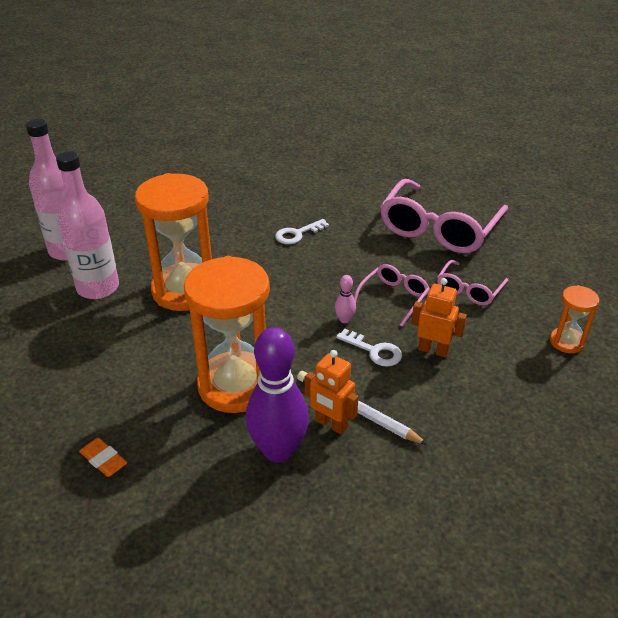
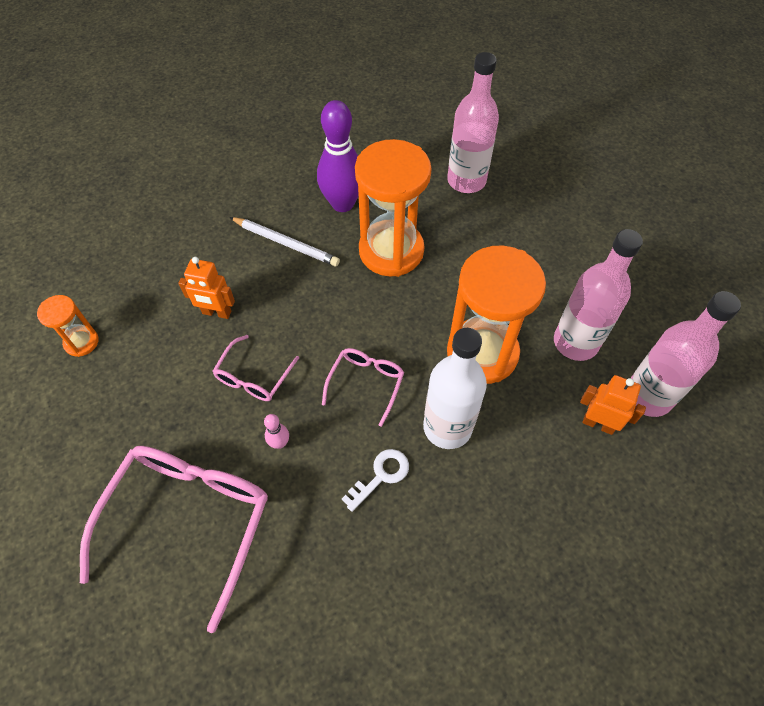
camera: 170 degrees right, 20 degrees up
(104, 460) = (466, 181): orange eraser -> pink bottle
(237, 251) = (447, 427): none -> white bottle
(331, 424) = (305, 228): orange robot -> orange robot (598, 424)
(344, 320) = (304, 338): pink bowling pin -> pink bowling pin (279, 443)
(374, 351) = (273, 304): white key -> none
(469, 290) = (167, 402): pink glasses -> pink glasses (366, 383)

